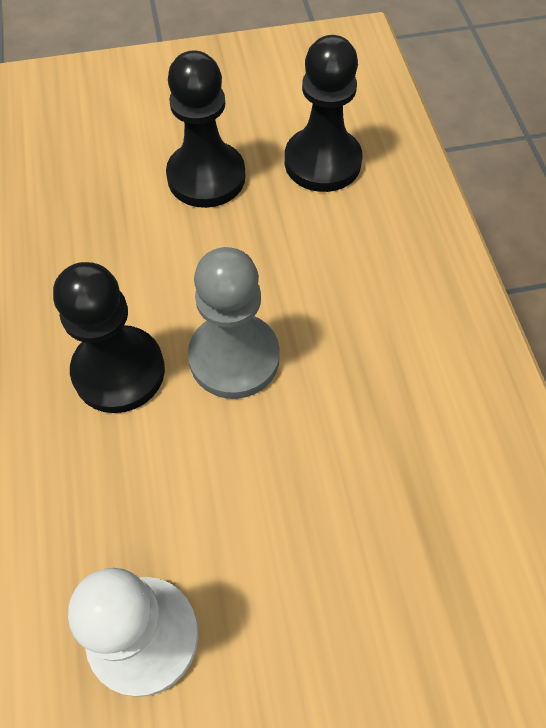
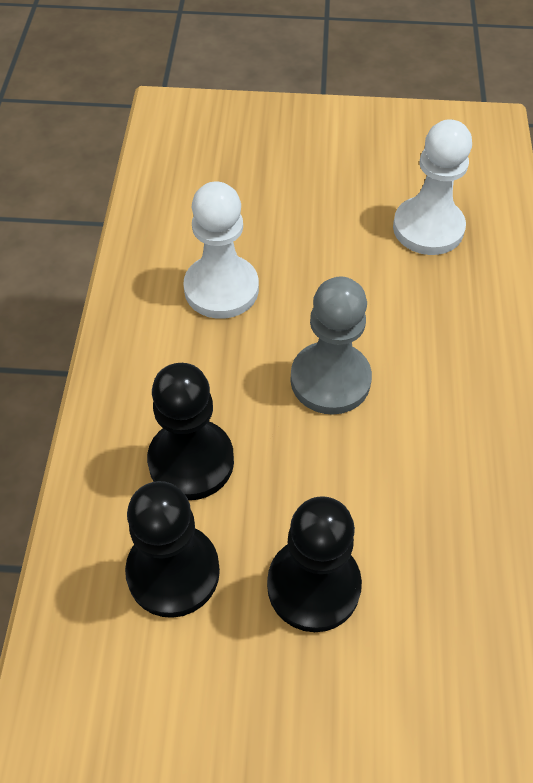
camera: 165 degrees left, 5 degrees down
(119, 371) = (432, 392): black pawn -> black pawn (191, 461)
(399, 446) = (221, 289): none -> white pawn

